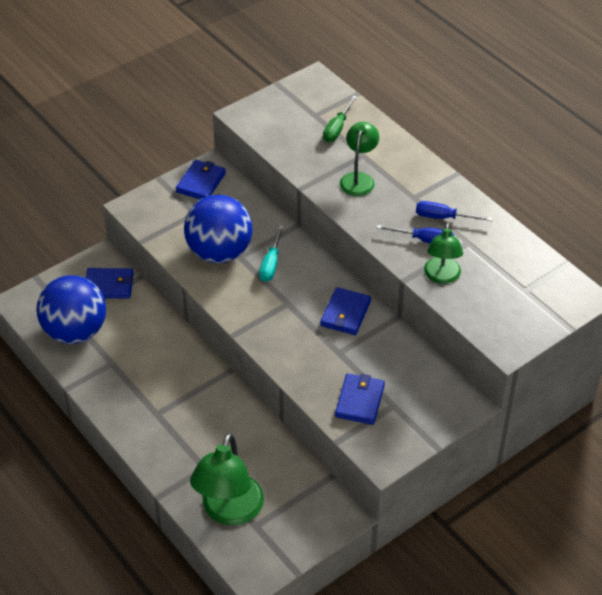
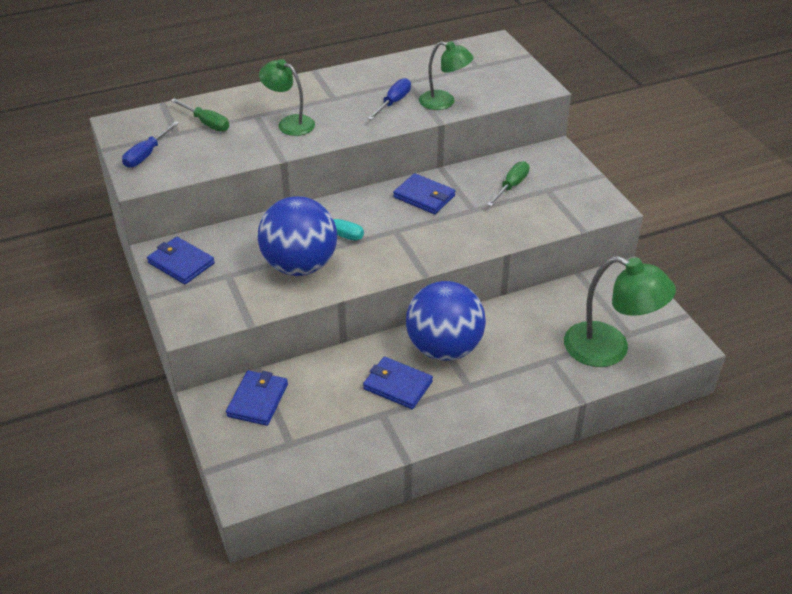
camera: 75 degrees left, 5 degrees down
(75, 332) = (319, 441): blue ball -> blue ball (444, 348)
(359, 401) = (537, 208): blue wallet -> blue wallet (397, 385)
(388, 376) = (511, 186): none -> green screwdriver
(443, 217) = (369, 87): blue screwdriver -> blue screwdriver (147, 154)

